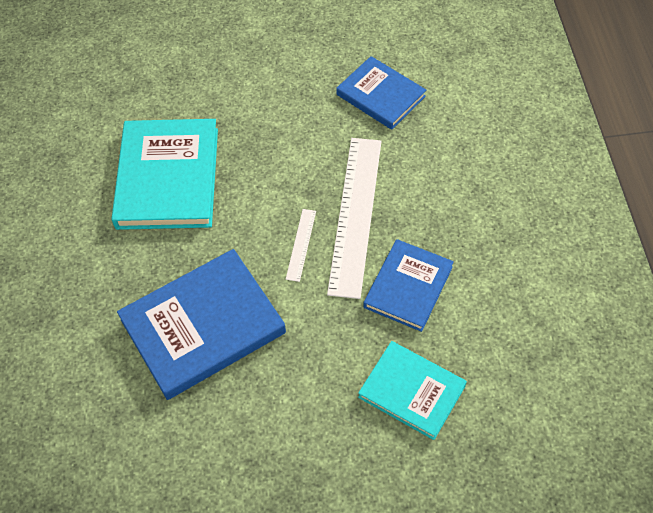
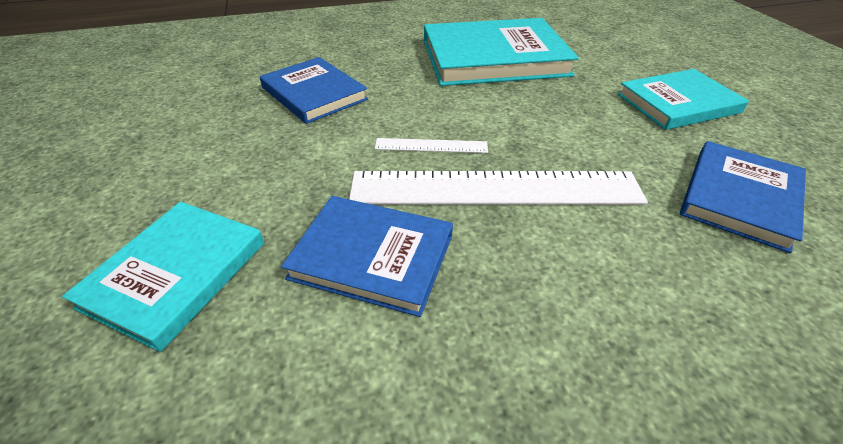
camera: 80 degrees right, 15 degrees down
(203, 326) = (314, 94): blue book -> blue book, size x0.62
(273, 79) = (678, 103): none -> turquoise book

